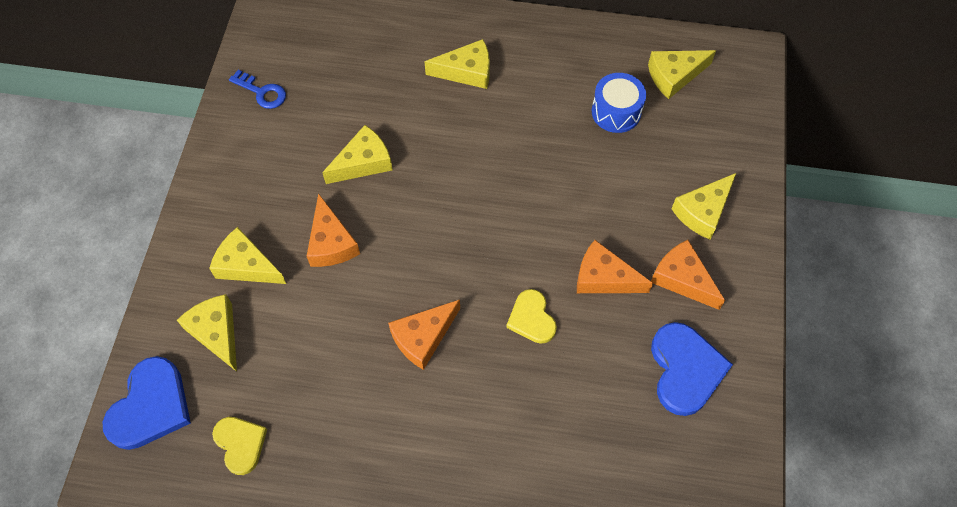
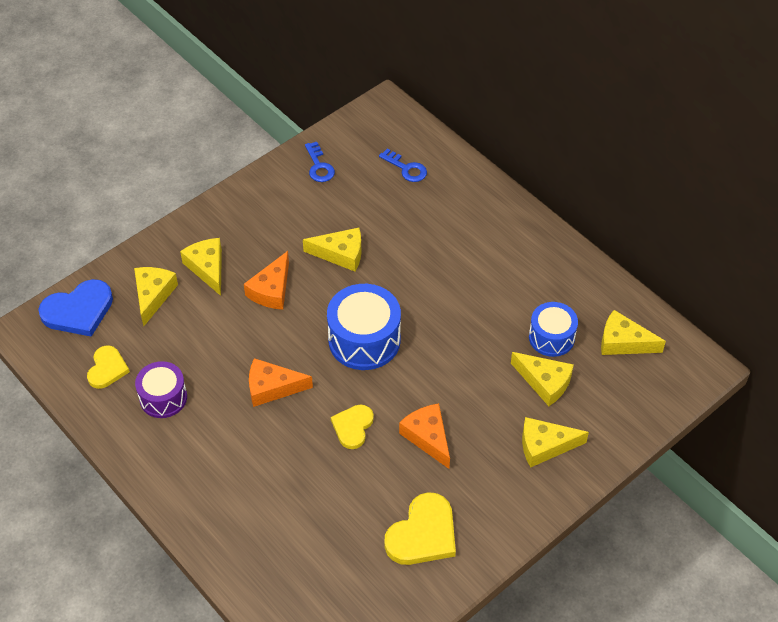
camera: 40 degrees right, 10 degrees down
(327, 429) = (163, 398): none -> purple drum
(346, 42) = (406, 168): none -> blue key
(463, 228) = (364, 340): none -> blue drum
(466, 71) = (470, 240): yellow cheese -> yellow cheese (544, 382)
(682, 279) = (482, 477): orange cheese -> none
(685, 370) = (423, 534): blue heart -> yellow heart

